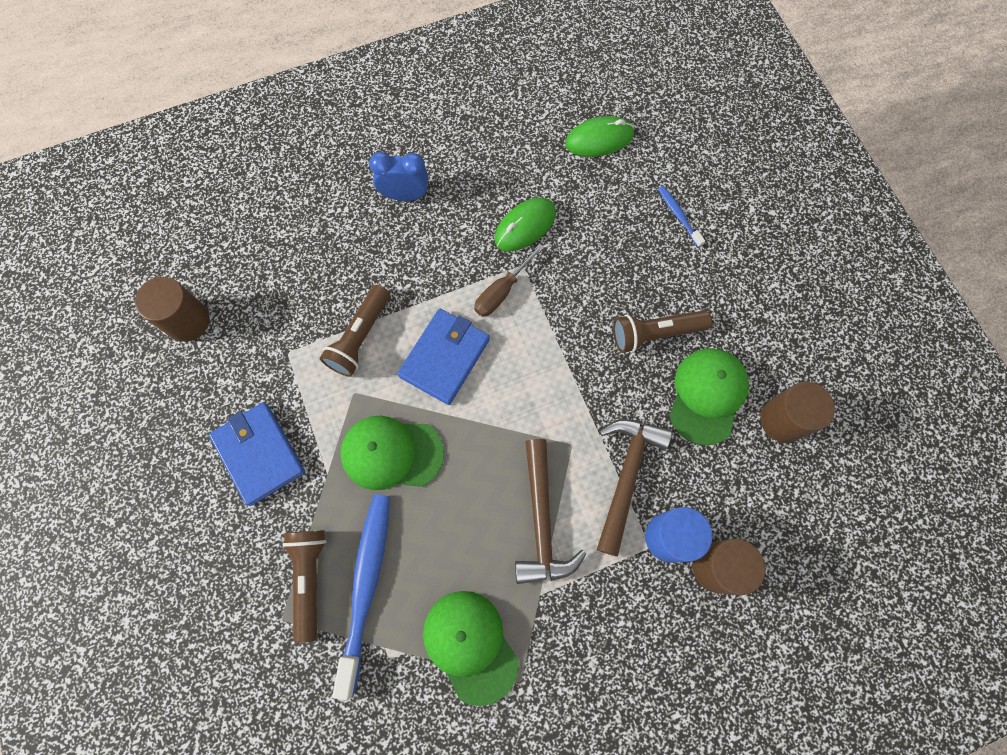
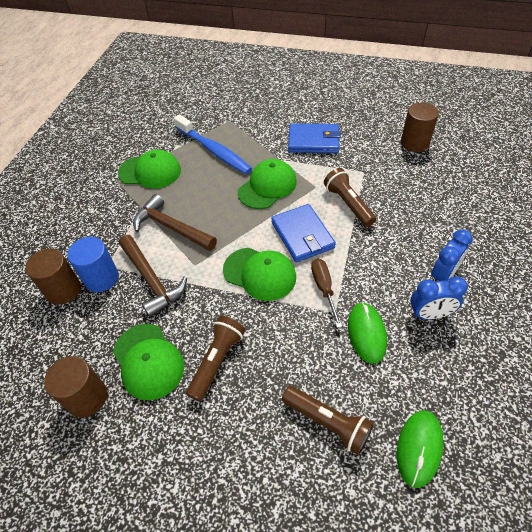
camera: 130 degrees right, 20 degrees down
(309, 579) = (237, 135): brown flashlight -> brown flashlight (327, 422)
(463, 186) = (429, 314): none -> blue clock
(531, 366) = (260, 274): none -> green cap
(678, 215) = (296, 457): blue toothbrush -> none

